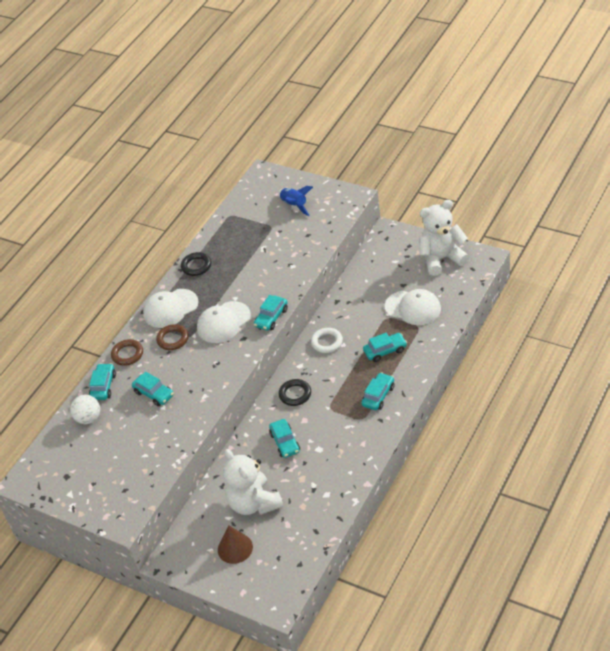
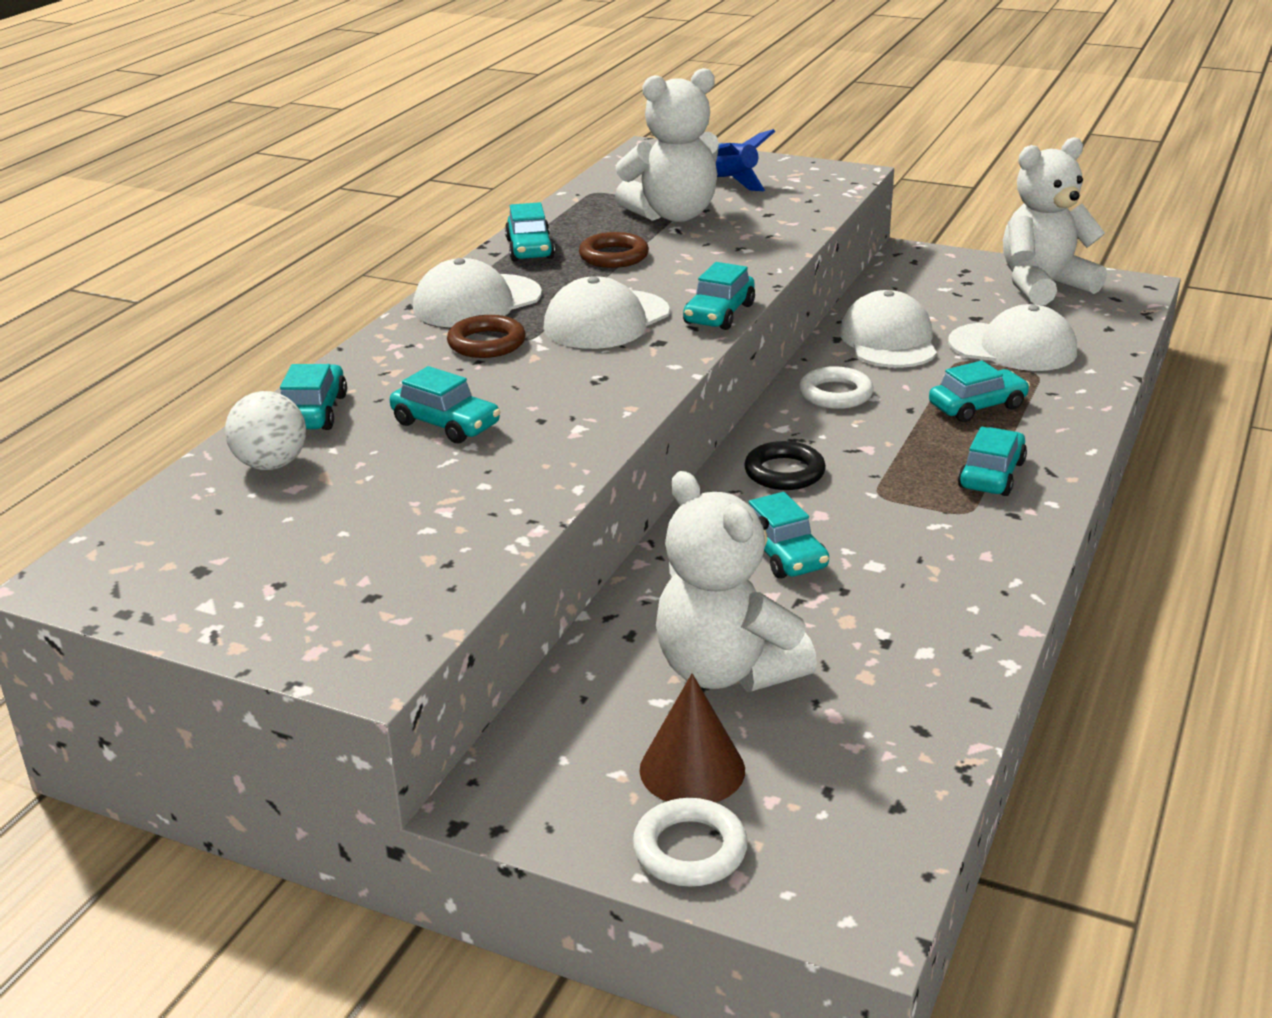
camera: 10 degrees left, 15 degrees down
(127, 354) = (375, 364): brown ring -> brown ring (613, 256)
(196, 266) = (530, 249): black ring -> turquoise car
(229, 581) = (690, 849): none -> white ring
(264, 236) = (673, 215): none -> white teddy bear
(359, 303) = (889, 340): none -> white cap

